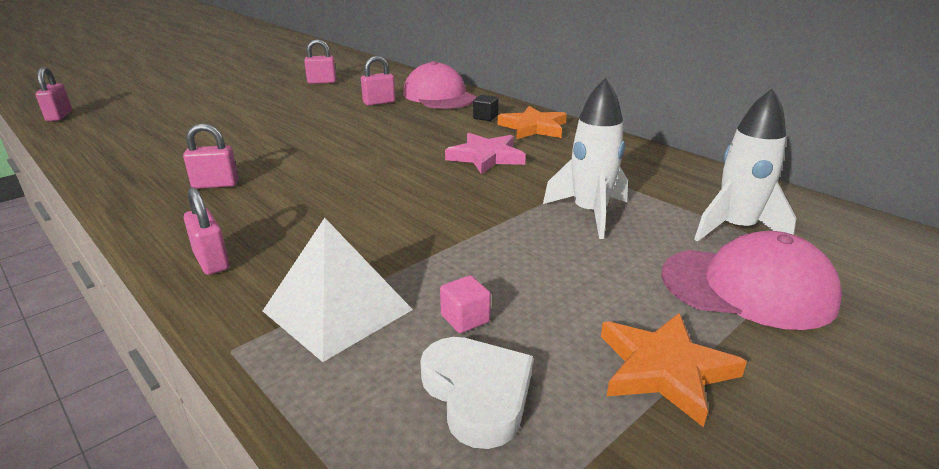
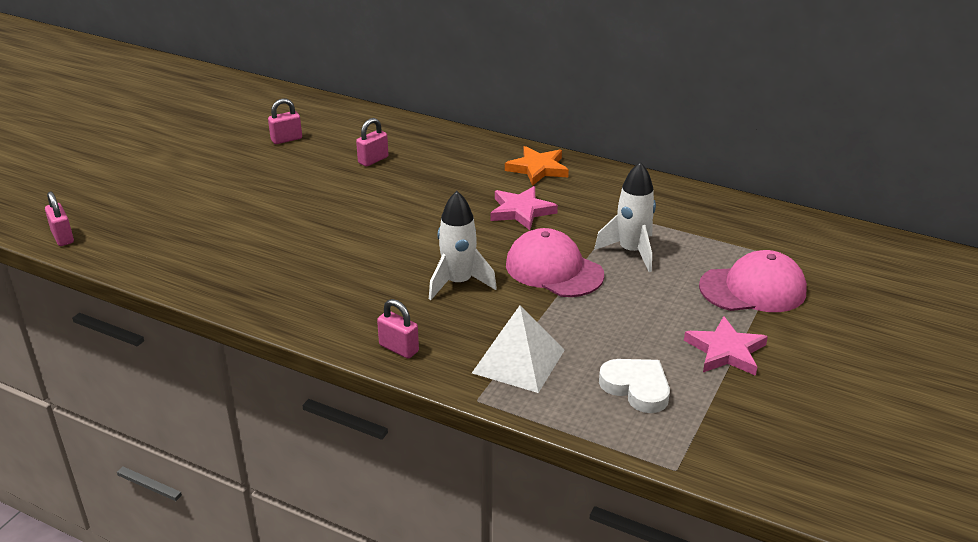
camera: 20 degrees left, 5 degrees up
(215, 184) = (323, 284): pink padlock -> none
(439, 96) = (423, 141): pink cap -> pink cap (554, 269)
(465, 319) = (600, 348): pink cube -> none
(485, 117) = (488, 163): black cube -> none
(664, 369) = (726, 351): orange star -> pink star
(735, 229) = (732, 245): white rocket -> white rocket (458, 283)

